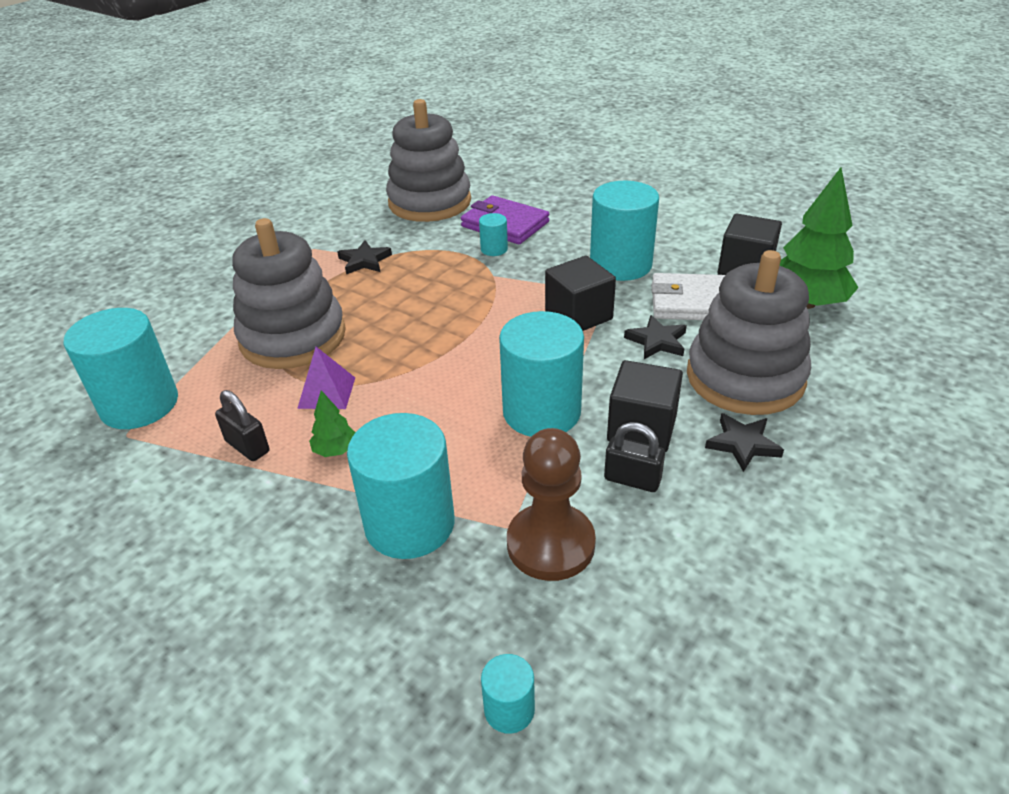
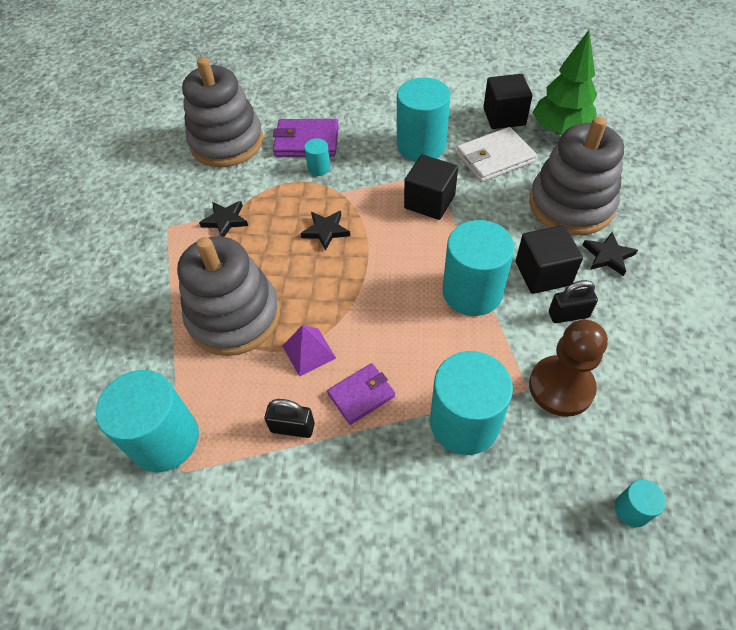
camera: 30 degrees left, 15 degrees up
(335, 450) = (361, 395): green tree -> purple wallet
(657, 341) = (497, 200): black star -> black star (326, 231)

